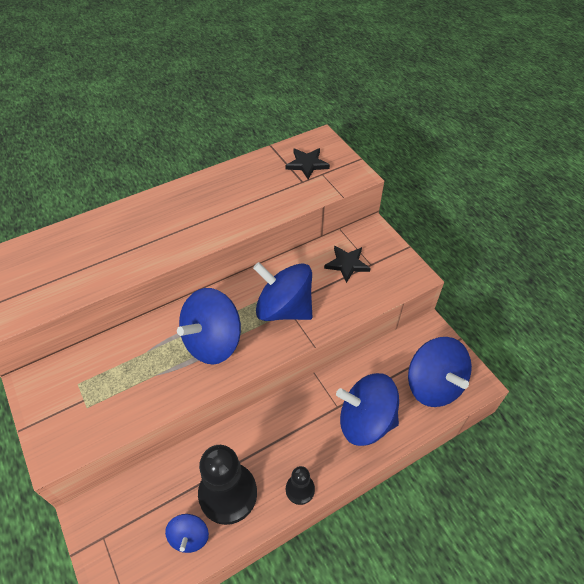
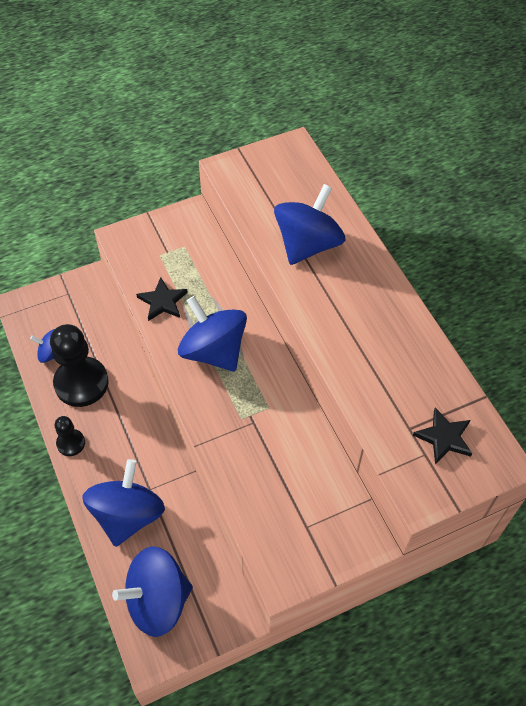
camera: 95 degrees right, 5 degrees up
(284, 309) = (247, 420): blue spinning top -> blue spinning top (307, 244)
(347, 264) = (309, 497): black star -> black star (163, 301)

